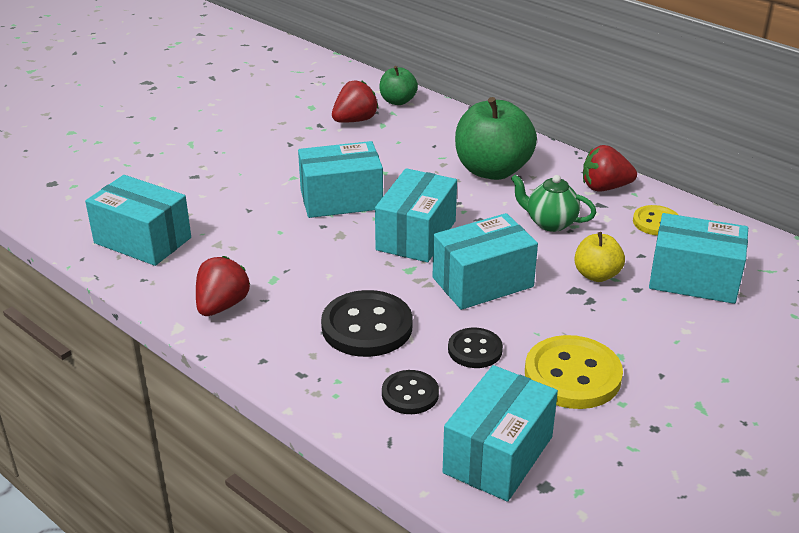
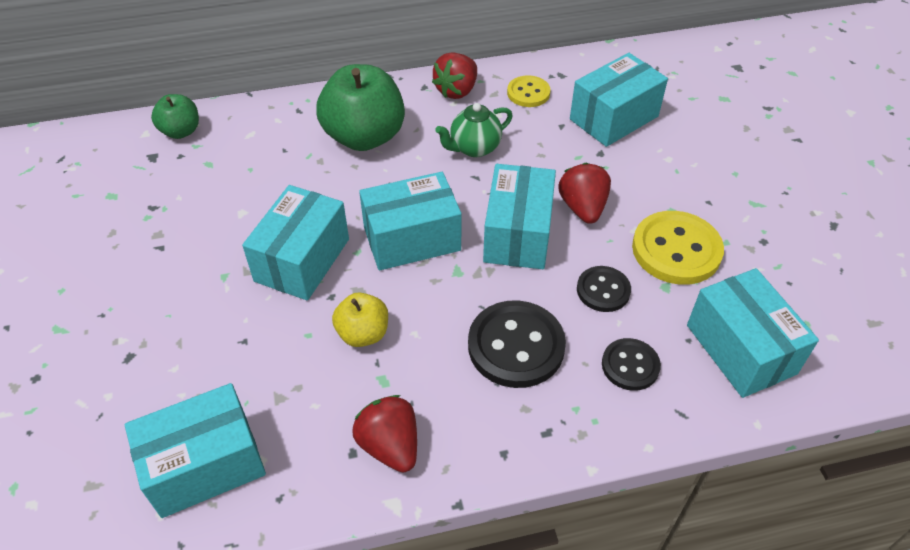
camera: 55 degrees left, 15 degrees up
(355, 120) = (177, 178): red strawberry -> red strawberry (582, 208)
(416, 235) = (412, 239): turquoise box -> turquoise box turned 75 degrees counterclockwise
(596, 275) = (565, 163): yellow apple -> yellow apple (363, 333)

